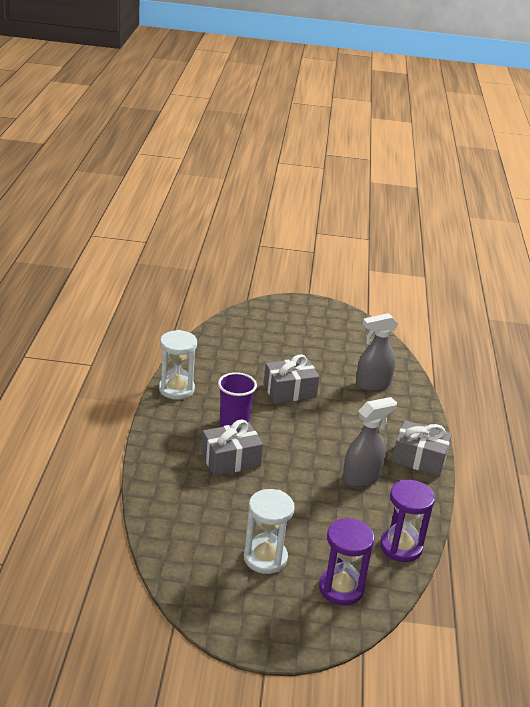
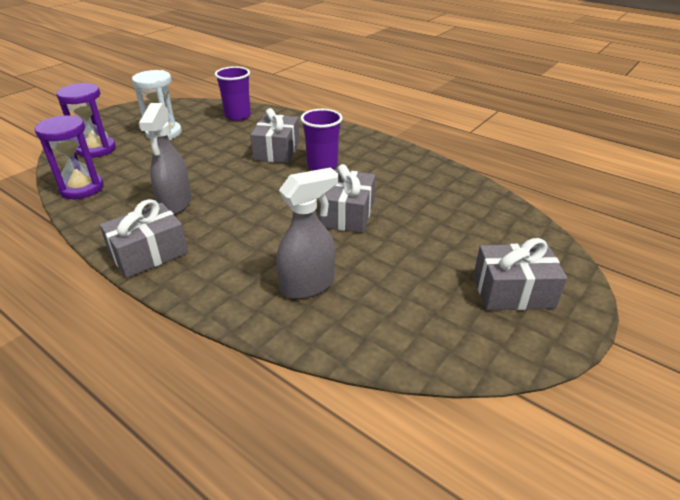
camera: 125 degrees right, 5 degrees up
(176, 389) = (400, 154): white hourglass -> none
(178, 522) = (237, 116): none -> purple cup
(304, 320) = (513, 291): none -> grey gift
(372, 384) = (308, 285): grey spray bottle -> grey spray bottle turned 45 degrees clockwise

